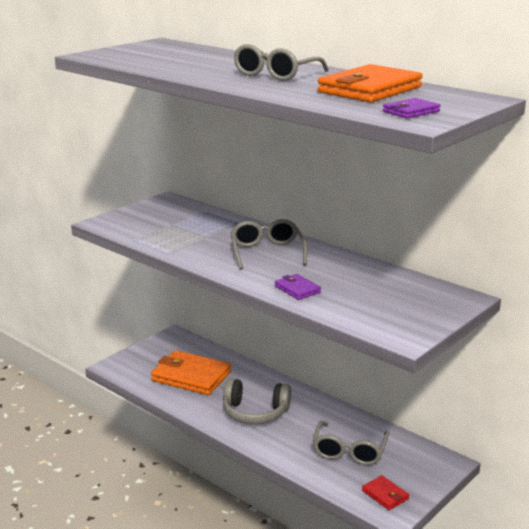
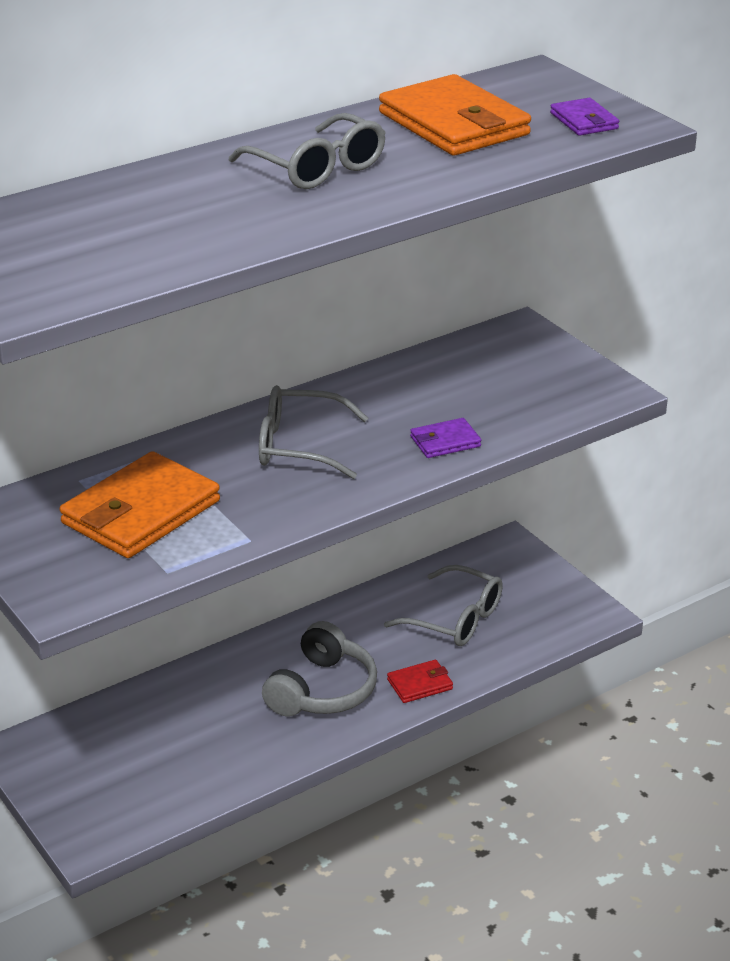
camera: 75 degrees left, 10 degrees up
(191, 376) = (178, 745): orange wallet -> orange wallet (141, 512)
(385, 495) = (558, 611): red wallet -> red wallet (420, 684)

